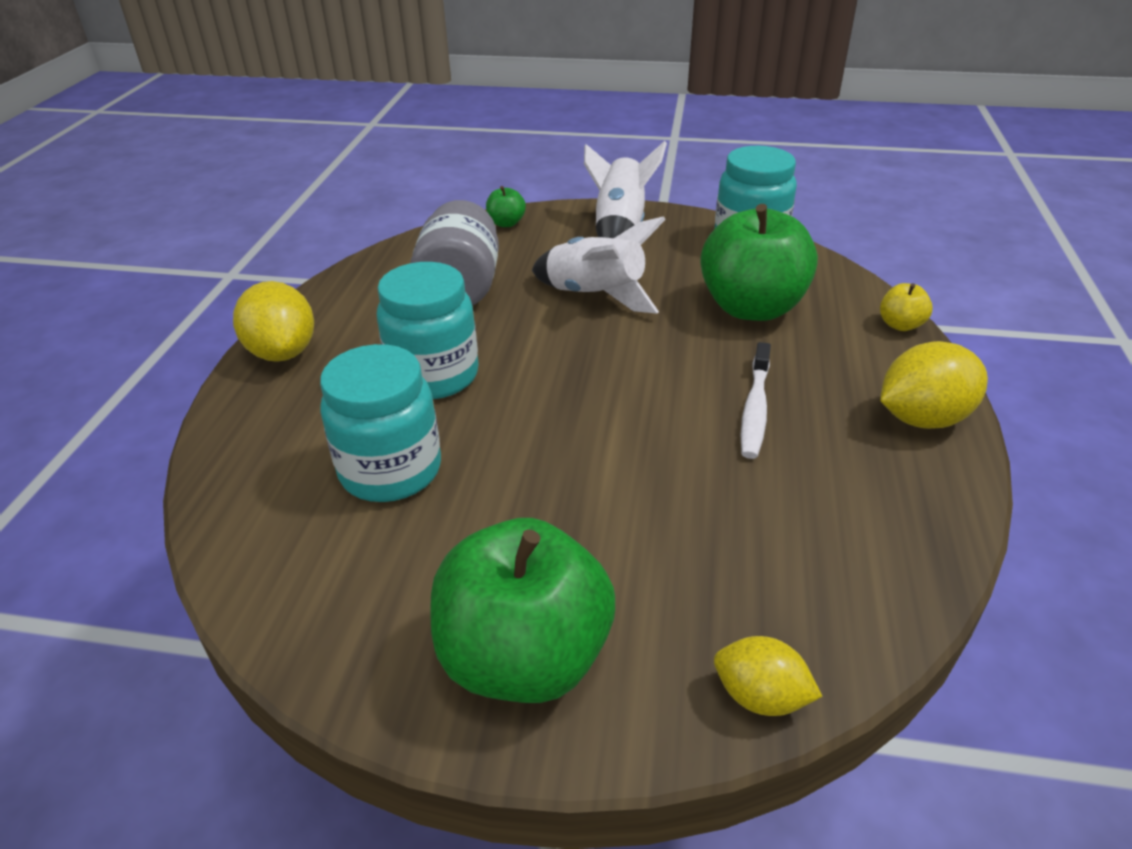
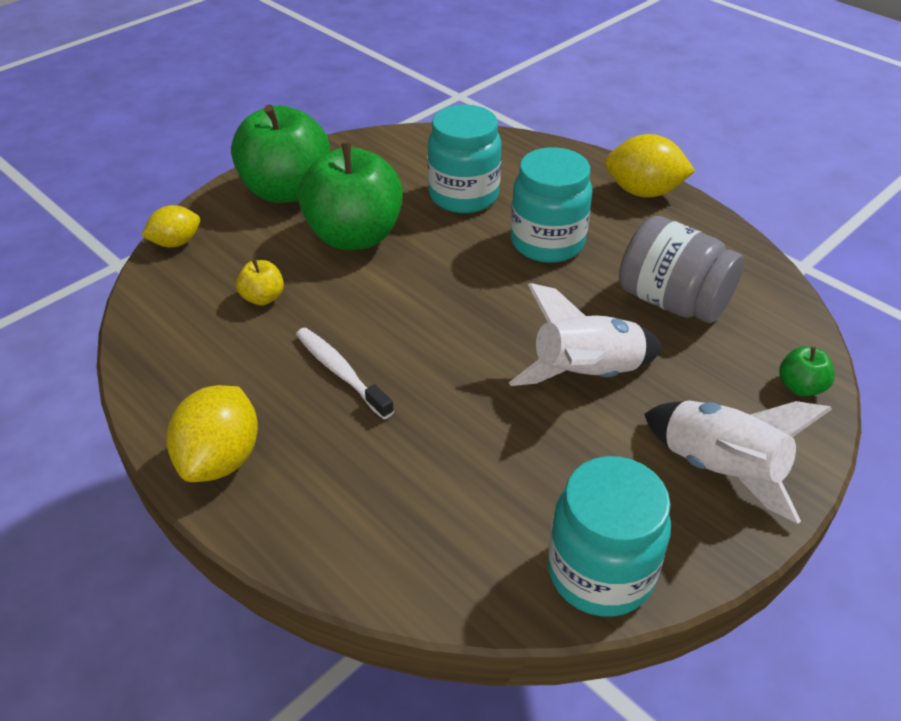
camera: 125 degrees right, 5 degrees up
(751, 308) = (467, 469): green apple -> green apple (355, 236)
(900, 325) = (327, 564): yellow apple -> yellow apple (263, 298)

